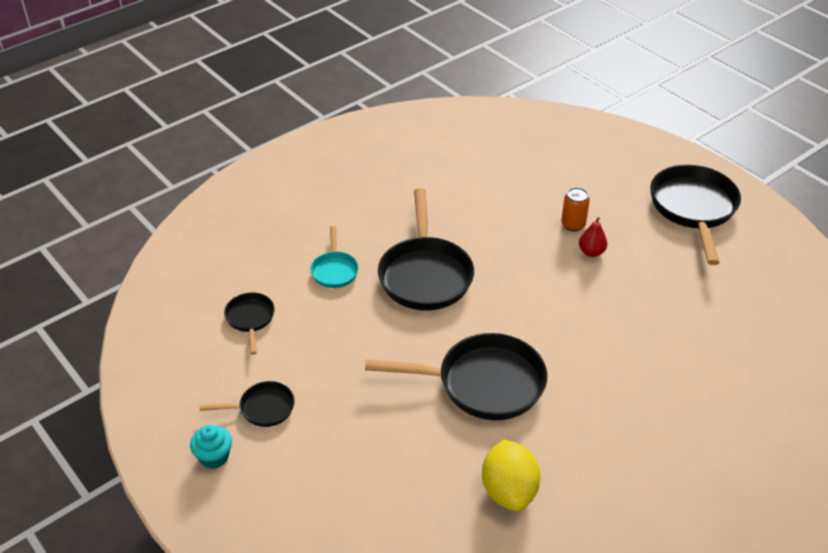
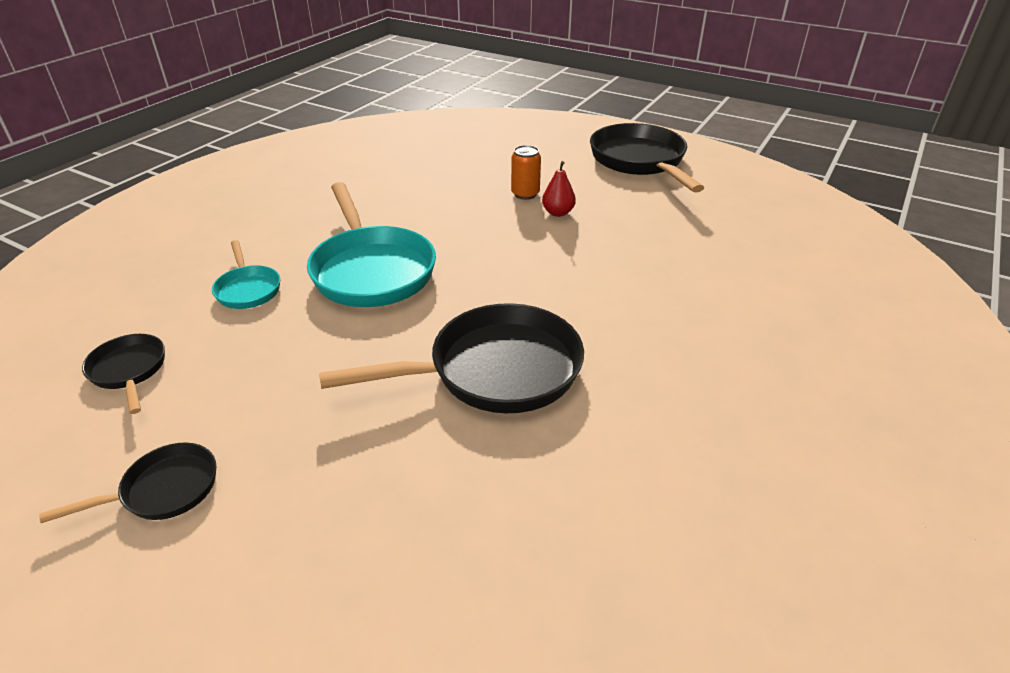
camera: 20 degrees left, 5 degrees down
(214, 457) = (78, 597): turquoise cupcake -> none
(425, 275) = (371, 270): black pan -> turquoise pan
(509, 491) = (596, 502): yellow lemon -> none

